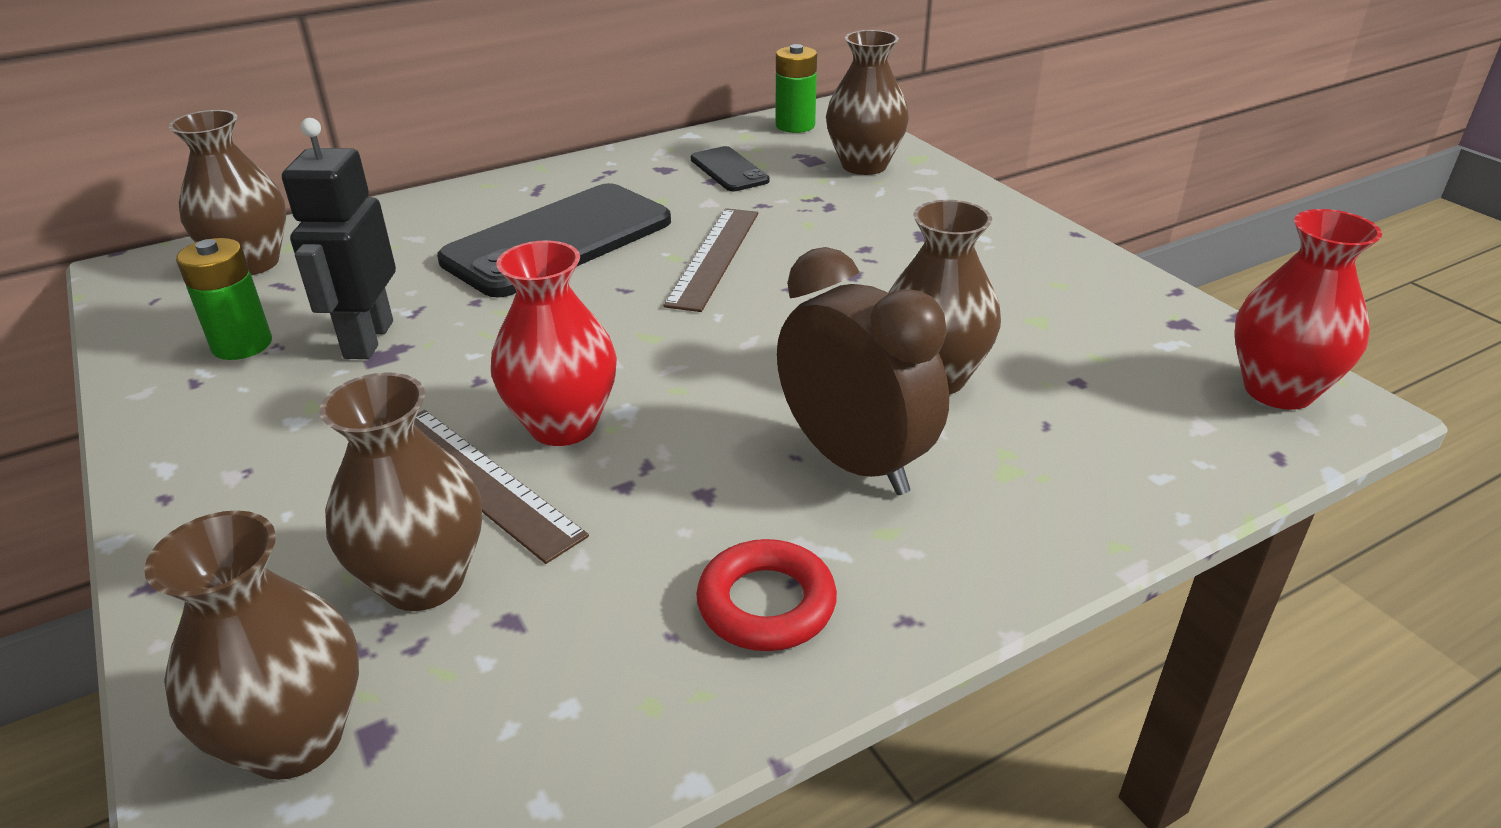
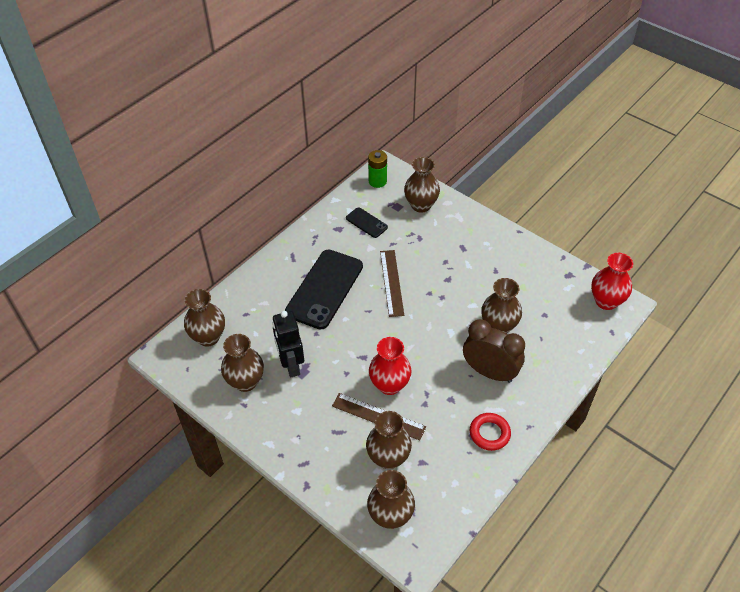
camera: 20 degrees left, 15 degrees up
(242, 345) = (245, 382): green battery -> brown vase

